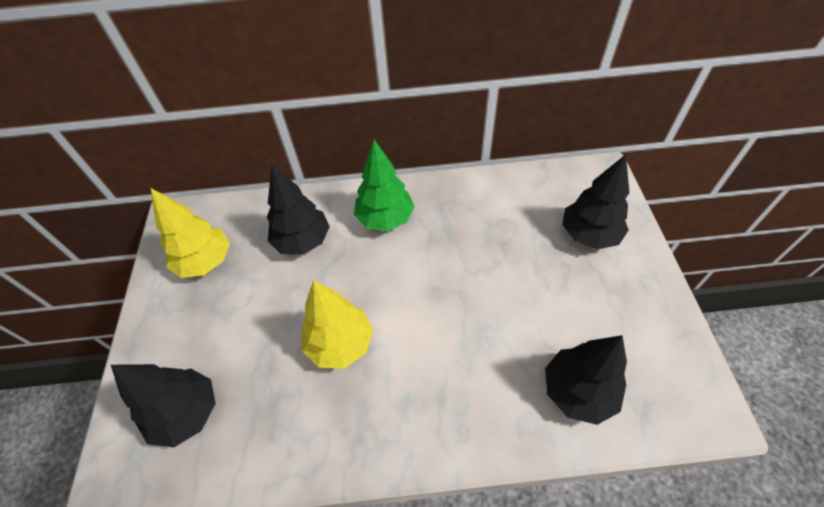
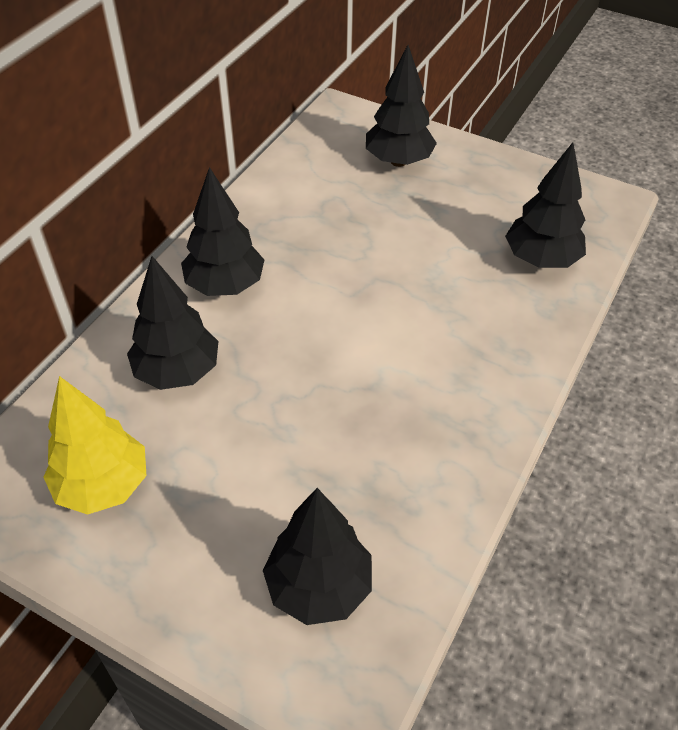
camera: 60 degrees left, 5 degrees down
(340, 344) = (352, 400): yellow tree -> none
(385, 219) = (225, 285): green tree -> black tree

